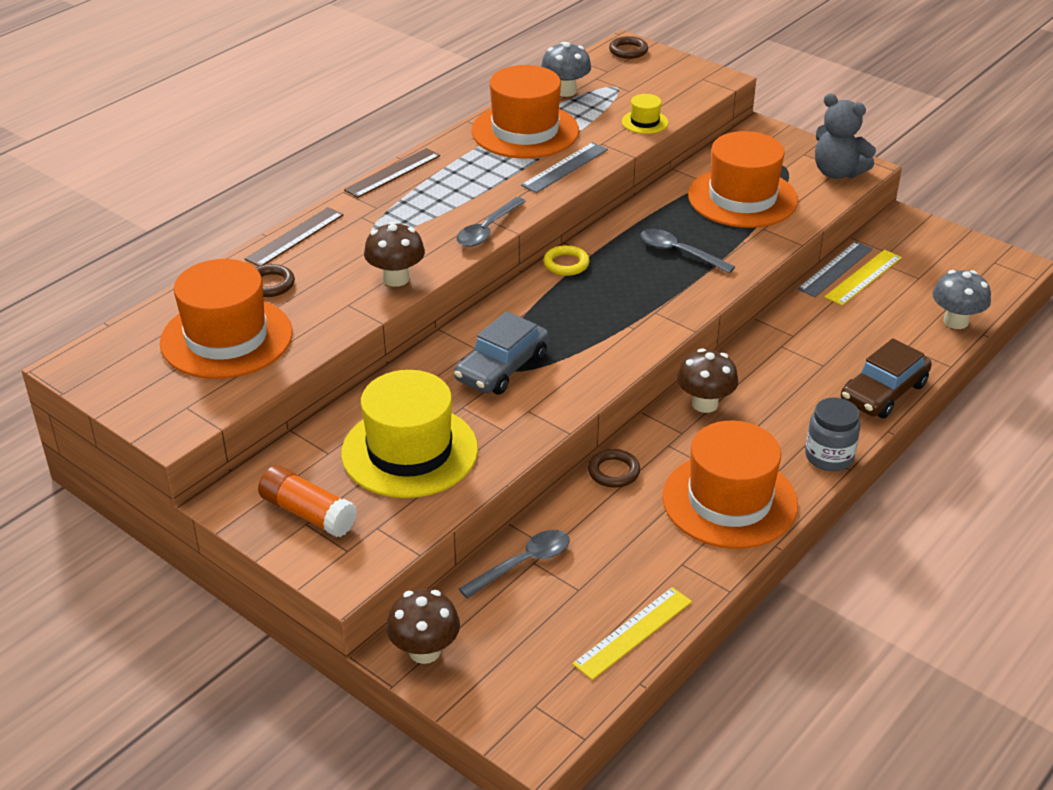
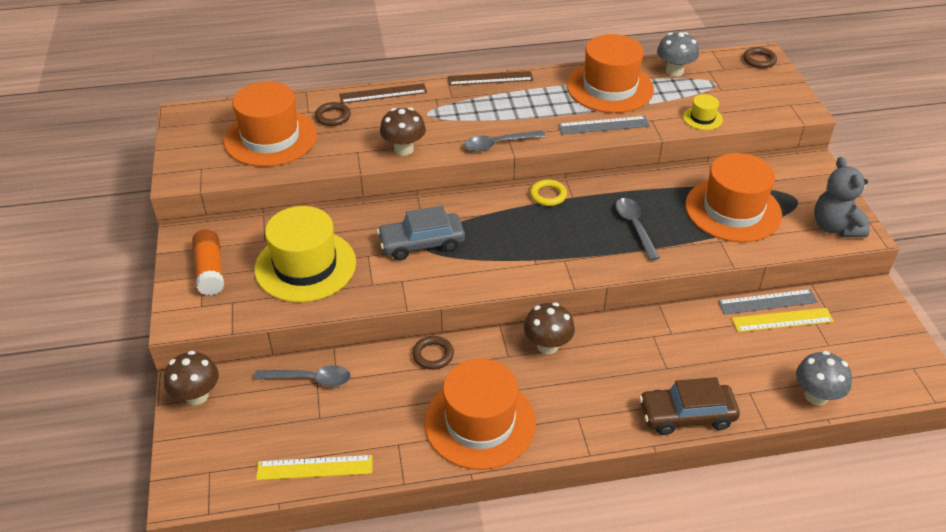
camera: 40 degrees right, 5 degrees up
(829, 457) = (585, 436): grey jar -> none

